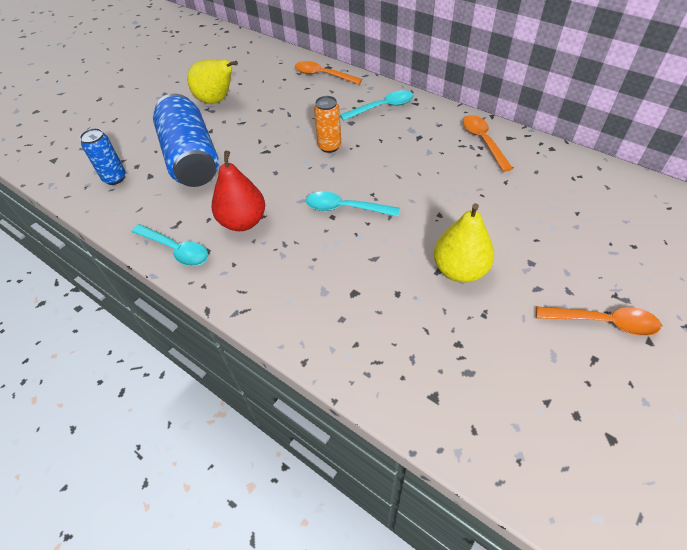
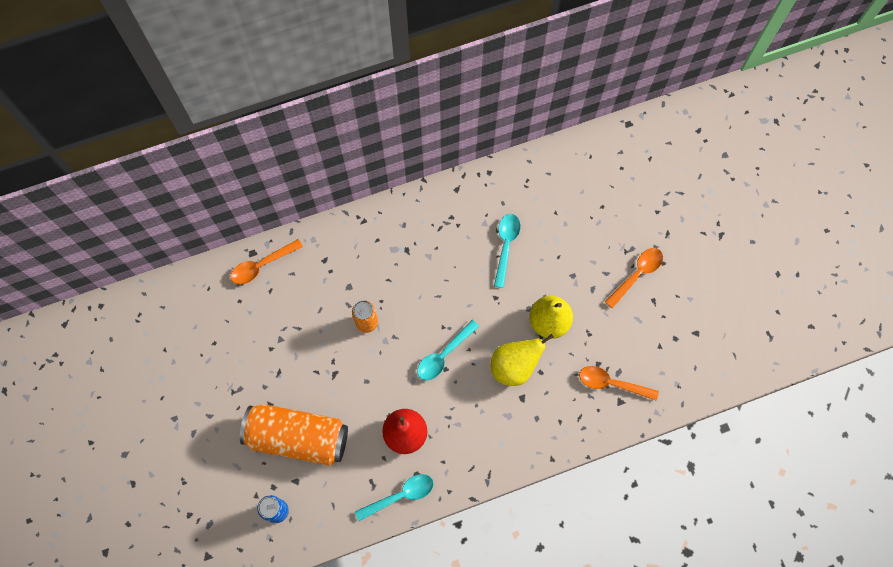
camera: 60 degrees left, 20 degrees up
(191, 158) = (298, 437): blue can -> orange can
(217, 100) = (226, 377): yellow pear -> yellow pear (514, 366)
(382, 107) = (348, 250): turquoise spoon -> turquoise spoon (506, 246)
(483, 141) = (447, 210): orange spoon -> orange spoon (612, 383)

